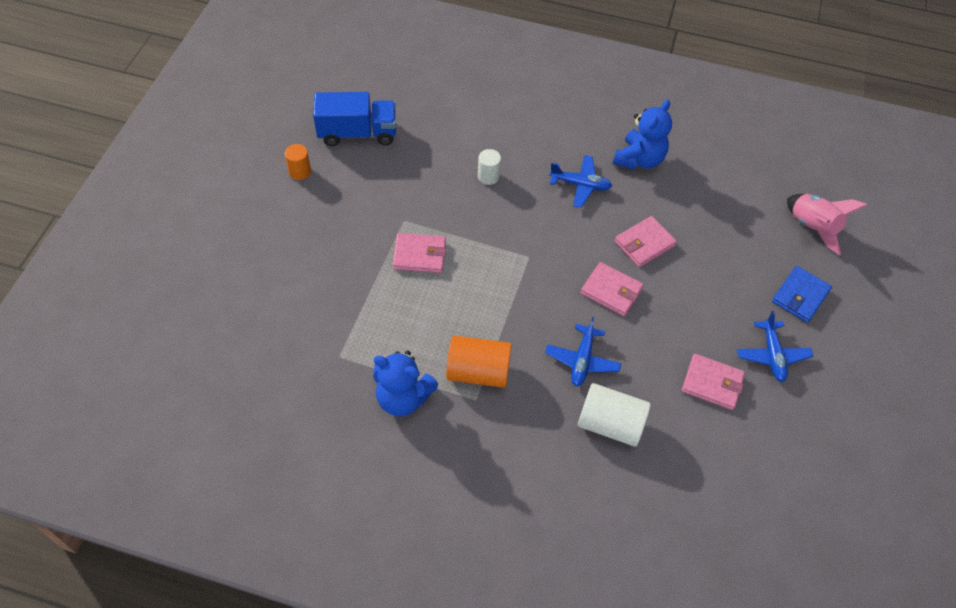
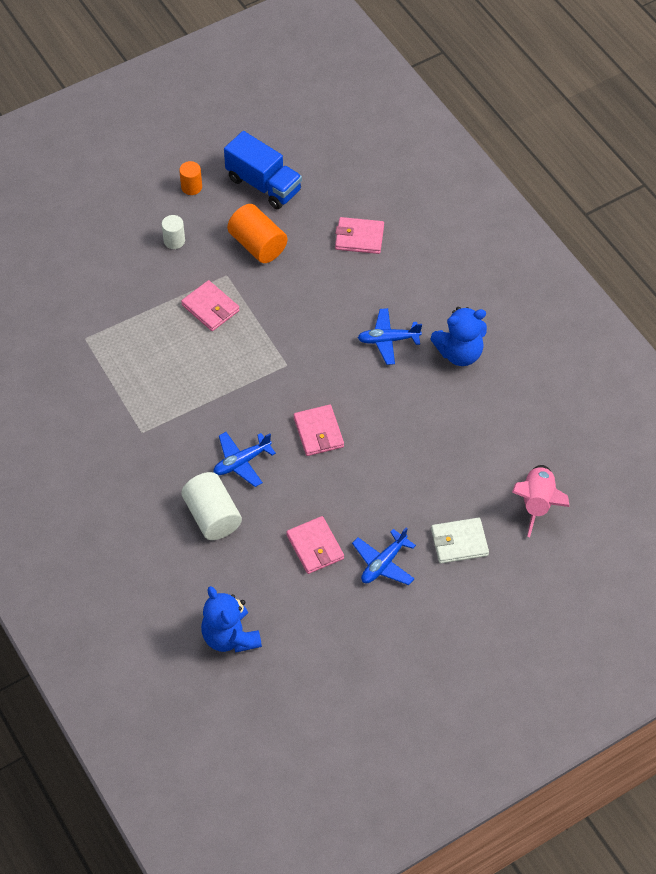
camera: 45 degrees right, 0 degrees up
(403, 398) = (97, 395): blue teddy bear -> blue teddy bear (230, 636)
(478, 372) = (163, 416): orange cylinder -> orange cylinder (258, 245)
(488, 176) = (324, 285): white cylinder -> white cylinder (174, 241)
(580, 185) = (388, 340): blue plane -> blue plane turned 120 degrees clockwise
(644, 243) = (385, 418): pink wallet -> pink wallet (359, 238)
(800, 296) = (459, 542): blue wallet -> white wallet

